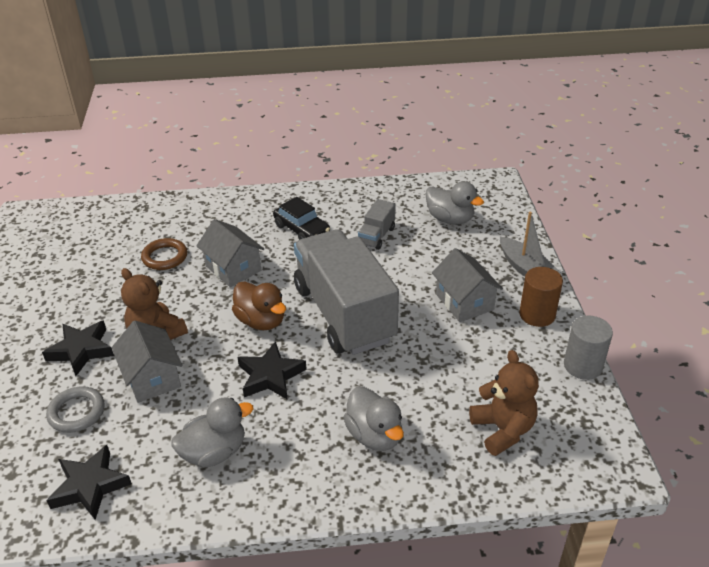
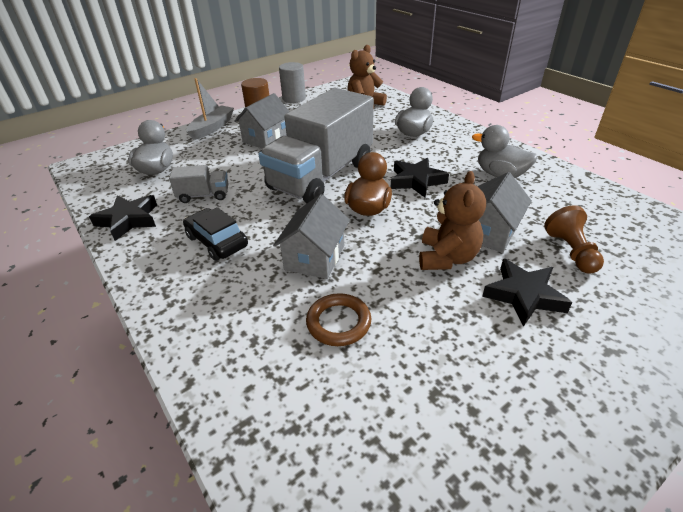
camera: 120 degrees left, 0 degrees up
(76, 412) = (571, 251): grey ring -> brown pawn
(90, 486) = (596, 207): black star -> black star (129, 220)
(302, 229) = (217, 241): black car -> black car turned 60 degrees counterclockwise

